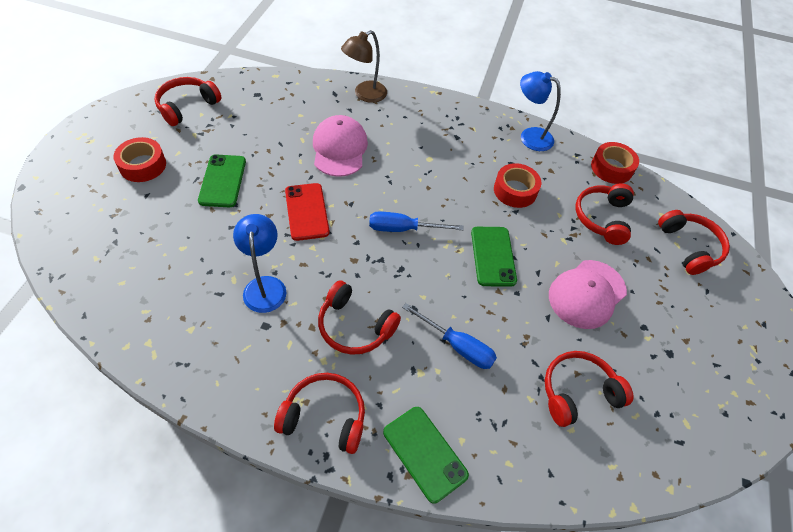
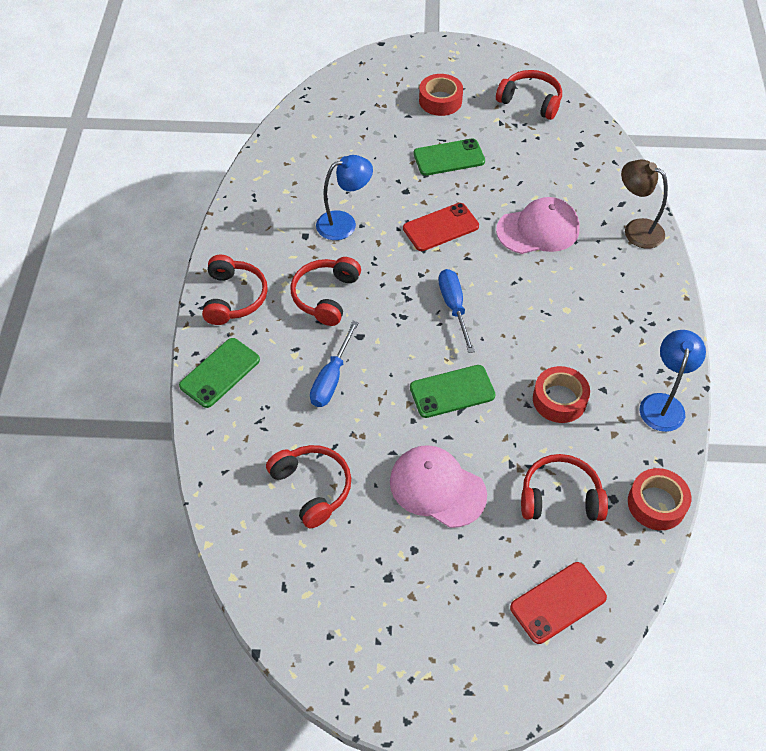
camera: 80 degrees right, 0 degrees up
(689, 247) = (558, 602): red headphones -> red phone

